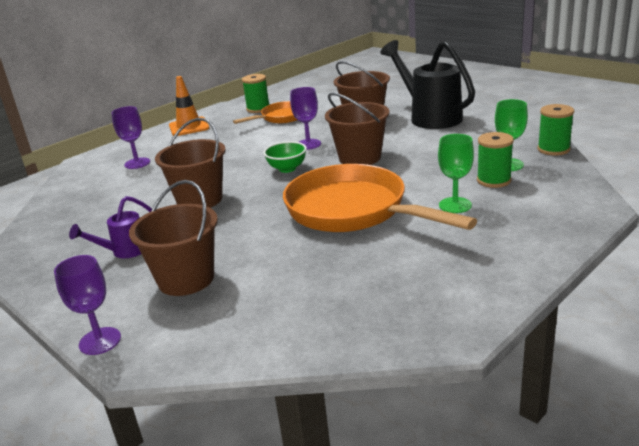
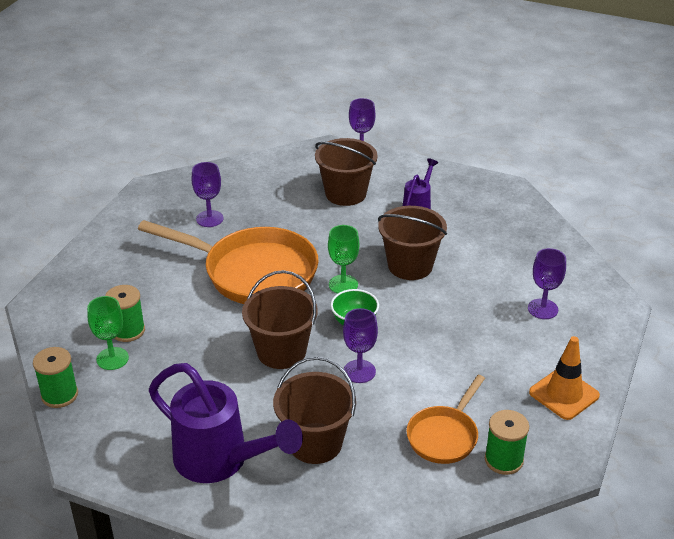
camera: 155 degrees right, 10 degrees up
(377, 272) = (209, 219): none -> purple goblet
(429, 117) = (221, 461): black watering can -> purple watering can
(455, 205) = (162, 292): green goblet -> green goblet (343, 284)

